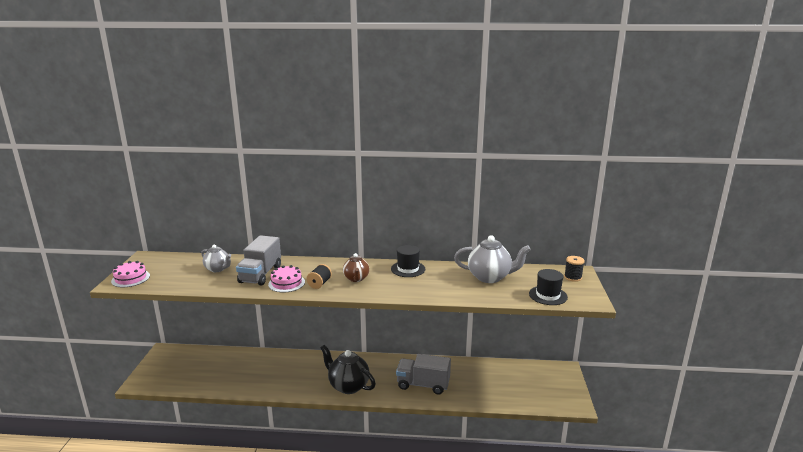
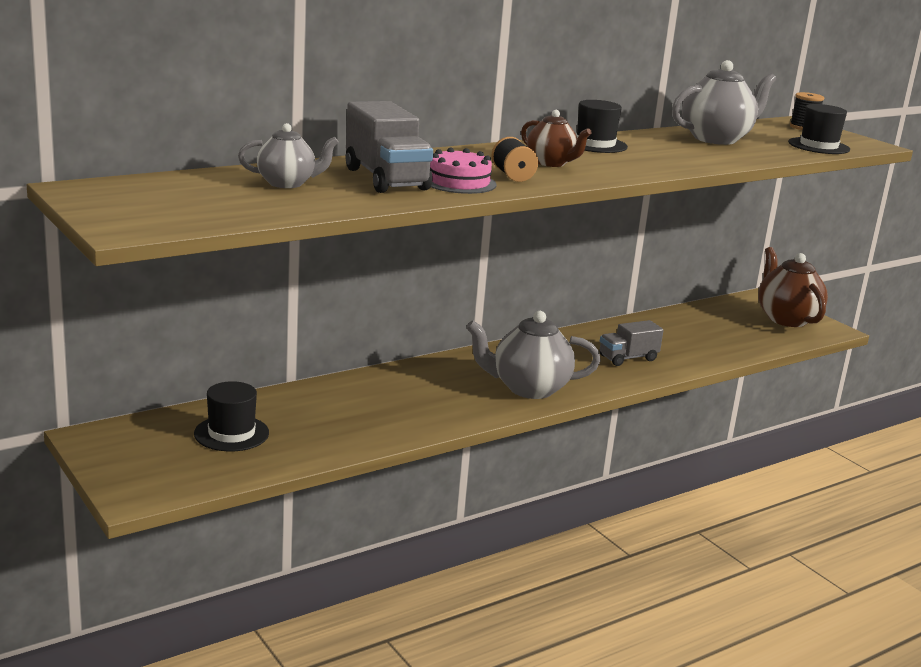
camera: 40 degrees left, 0 degrees up
(130, 278) = (137, 219): pink cake -> none
(205, 366) = (231, 433): none -> black hat
(348, 386) = (528, 389): black teapot -> grey teapot
(423, 384) = (628, 358): grey truck -> grey truck, size x0.63
(557, 388) = (786, 319): none -> brown teapot

